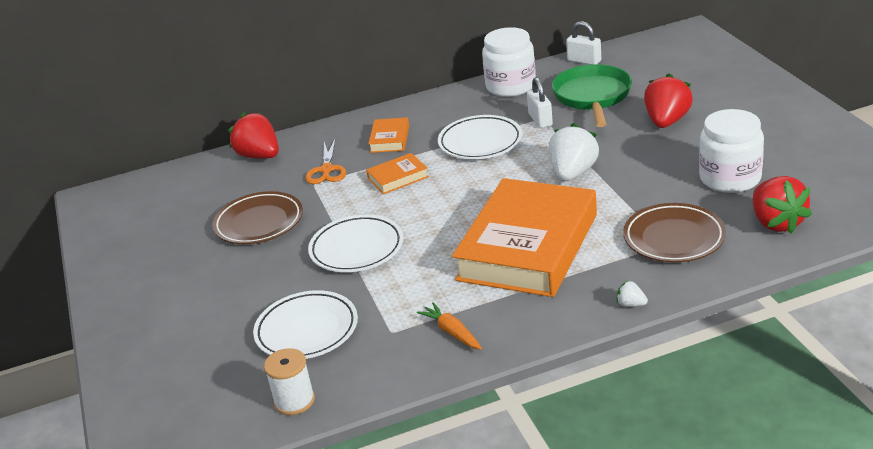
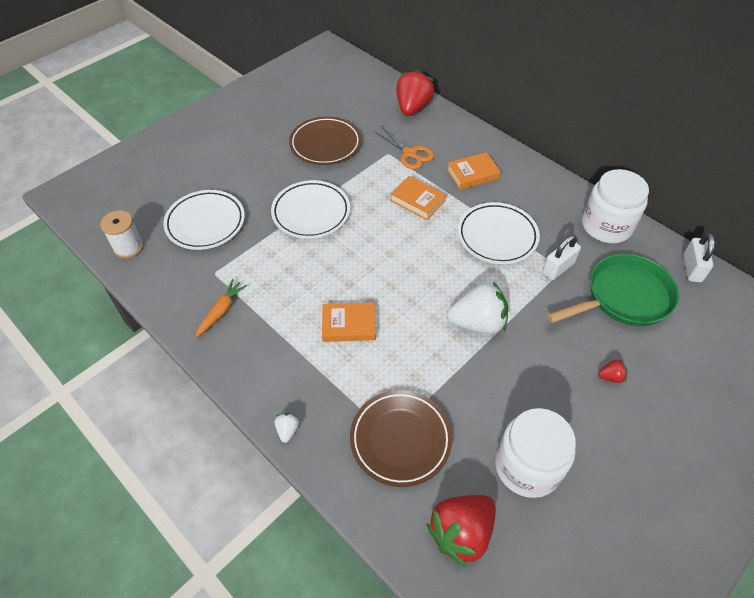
camera: 60 degrees right, 20 degrees up
(327, 170) = (410, 153): orange scissors -> orange scissors turned 105 degrees counterclockwise
(528, 247) = (349, 325): orange book -> orange book, size x0.41
(666, 121) = (611, 377): red strawberry -> red strawberry, size x0.44

